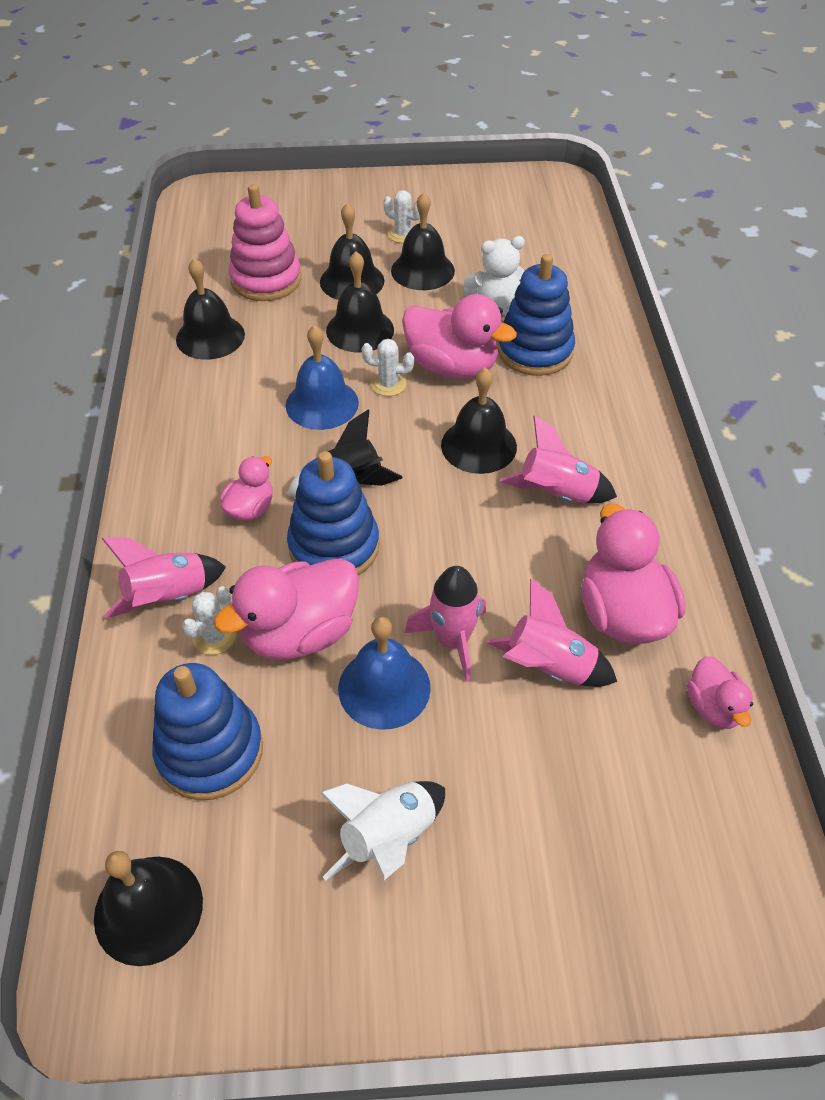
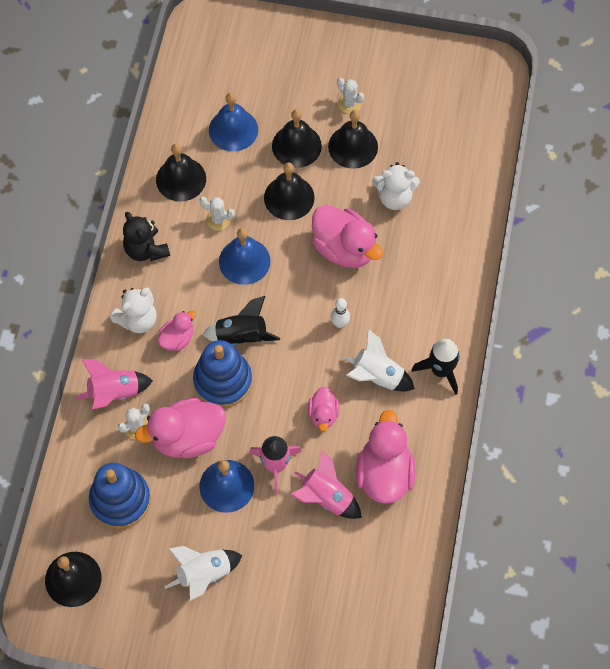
camera: 15 degrees right, 15 degrees up
(179, 417) = (146, 249): none -> black teddy bear
(185, 498) = (138, 320): none -> white teddy bear
(266, 280) = (233, 129): pink stacking toy -> blue bell
(388, 384) = (295, 255): white cactus -> white cactus (218, 219)
(478, 445) = (340, 323): black bell -> white bowling pin
(535, 351) = (408, 248): blue stacking toy -> none
(556, 494) = (377, 376): pink rocket -> white rocket
(640, 470) = (440, 370): none -> black rocket
(713, 707) = (412, 547): pink duck -> pink duck (323, 414)

